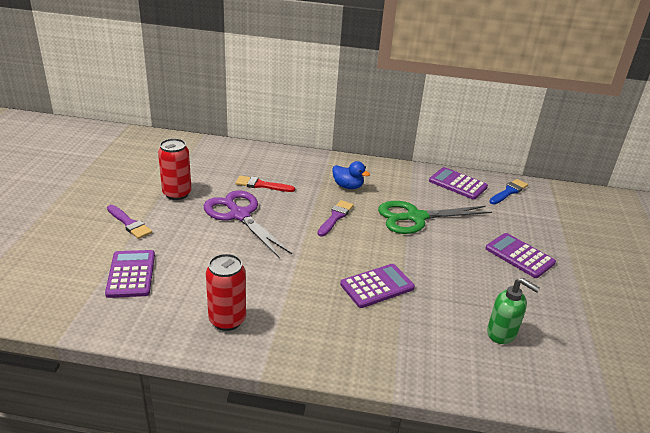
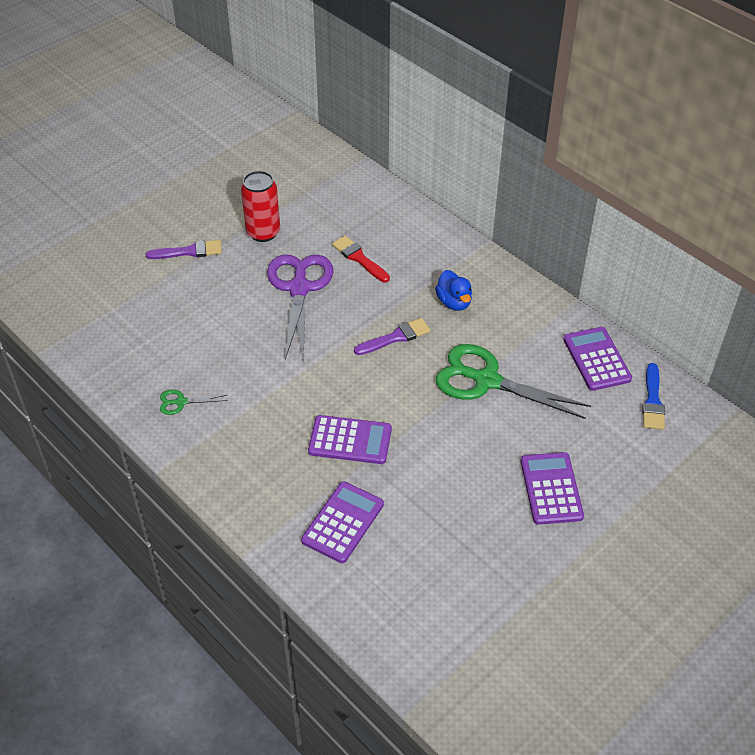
camera: 40 degrees right, 15 degrees up
(129, 223) = (189, 251): purple brush -> purple brush turned 90 degrees counterclockwise
(131, 274) = (144, 312): purple calculator -> purple calculator (342, 522)
(227, 320) = (181, 402): red can -> green scissors
(502, 333) = (417, 558): green soap dispenser -> none
(509, 192) = (653, 401): blue brush -> blue brush turned 105 degrees clockwise

